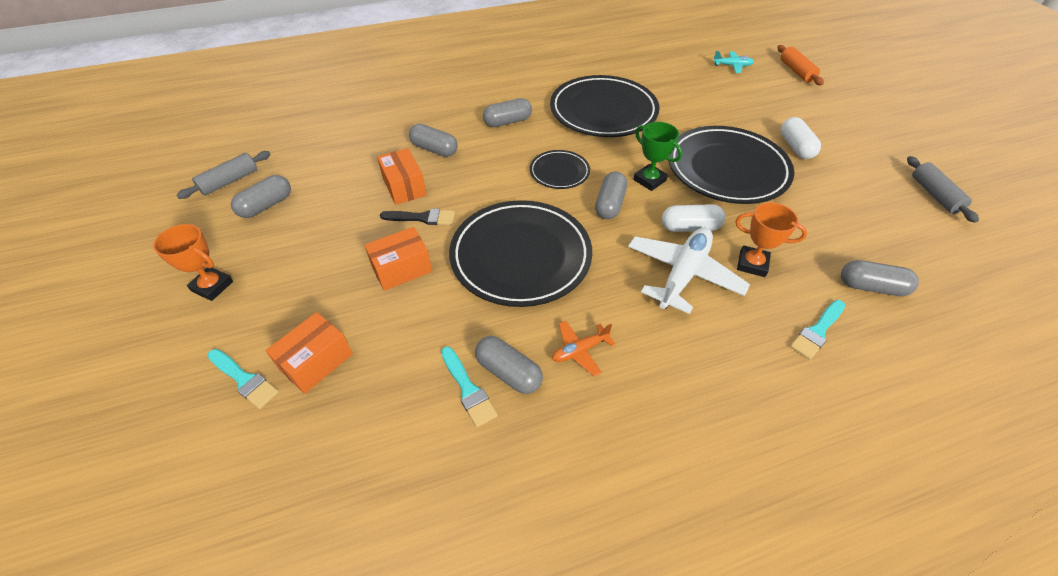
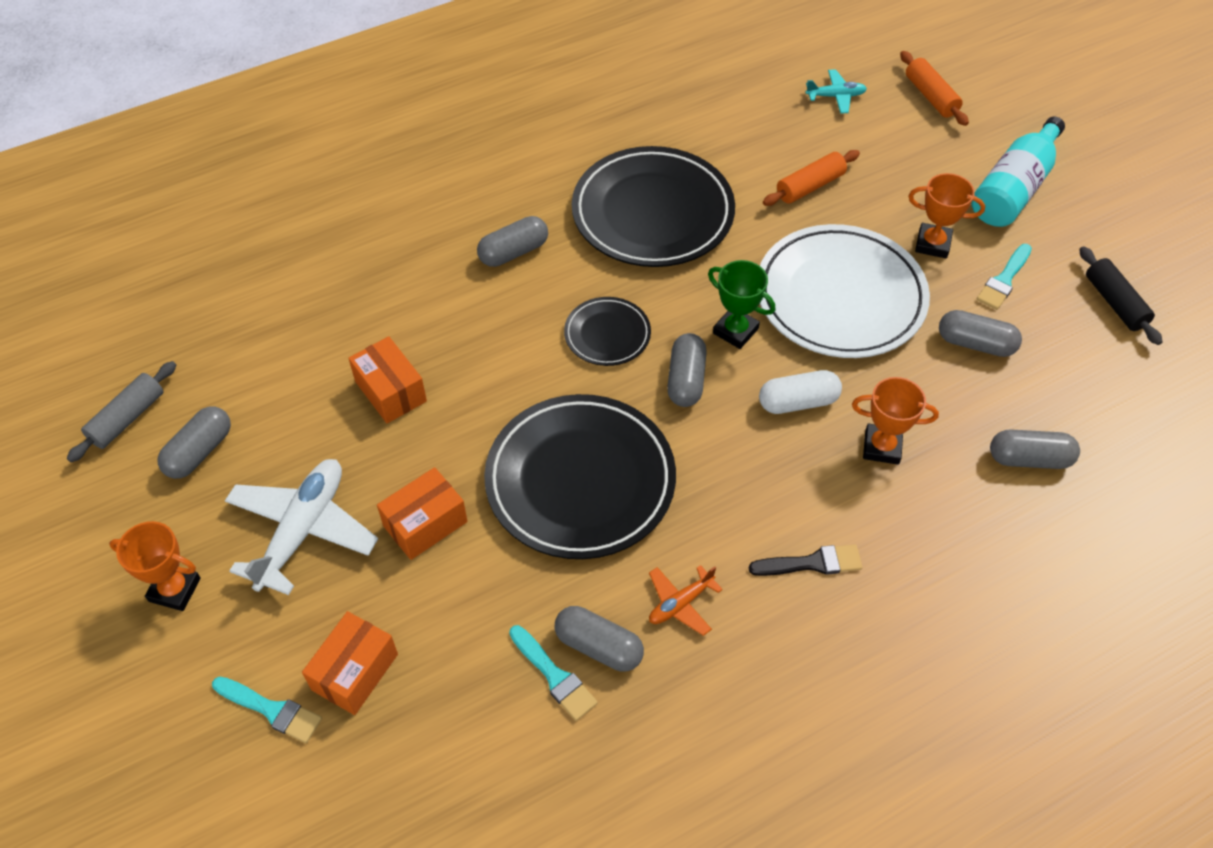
camera: 10 degrees left, 5 degrees up
(422, 218) = (431, 439): black brush -> black brush (812, 563)
(434, 149) = (416, 318): grey capsule -> grey capsule (975, 343)
(683, 275) = (795, 476): white plane -> white plane (302, 530)
(711, 108) = (810, 186): none -> orange rolling pin
(727, 169) = (840, 297): black plate -> white plate
(795, 147) = (932, 244): white capsule -> orange trophy
(817, 331) = (964, 531): turquoise brush -> turquoise brush (1004, 280)
(854, 123) = (1013, 189): none -> turquoise bottle
(934, 195) = (1114, 303): grey rolling pin -> black rolling pin

